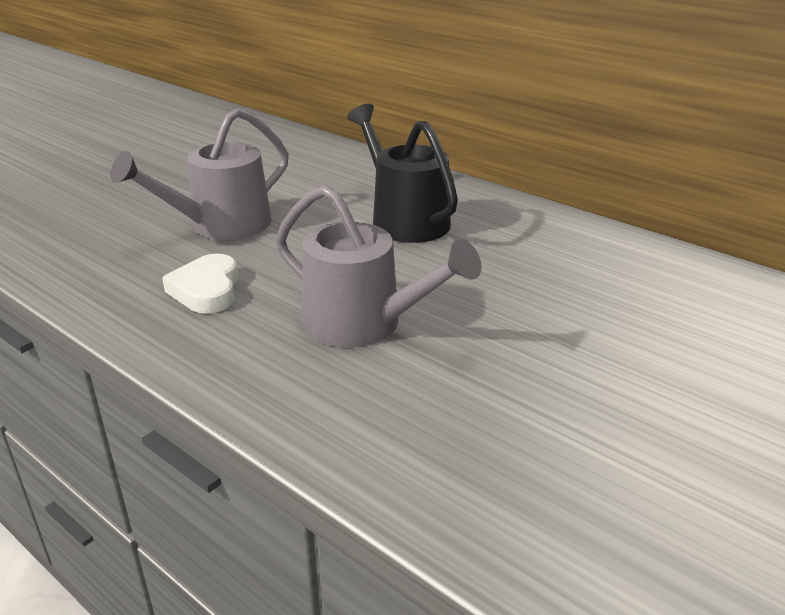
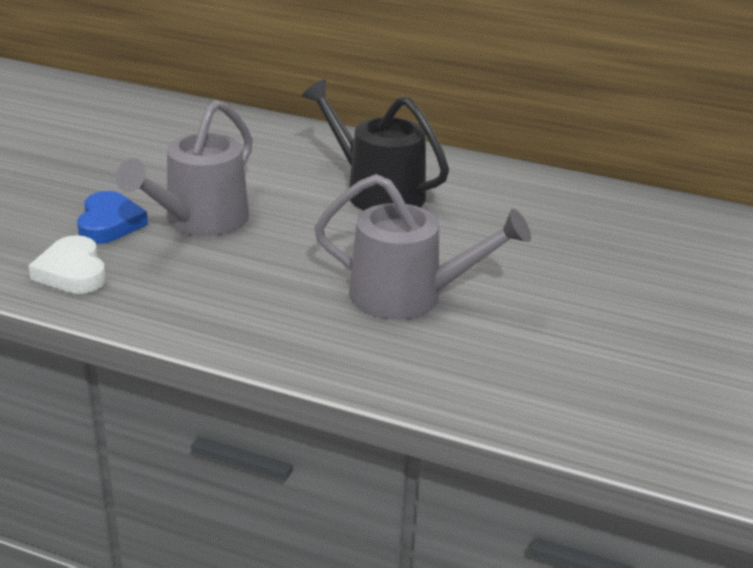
camera: 20 degrees left, 0 degrees up
(143, 218) = (109, 224): none -> blue heart
(207, 290) = (239, 287): white heart -> white heart (72, 272)

